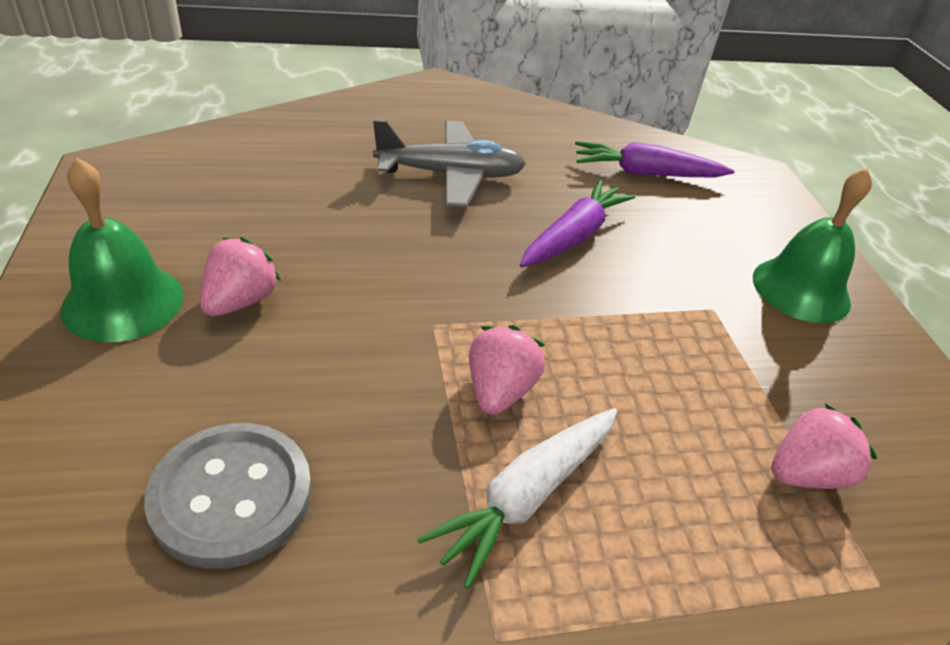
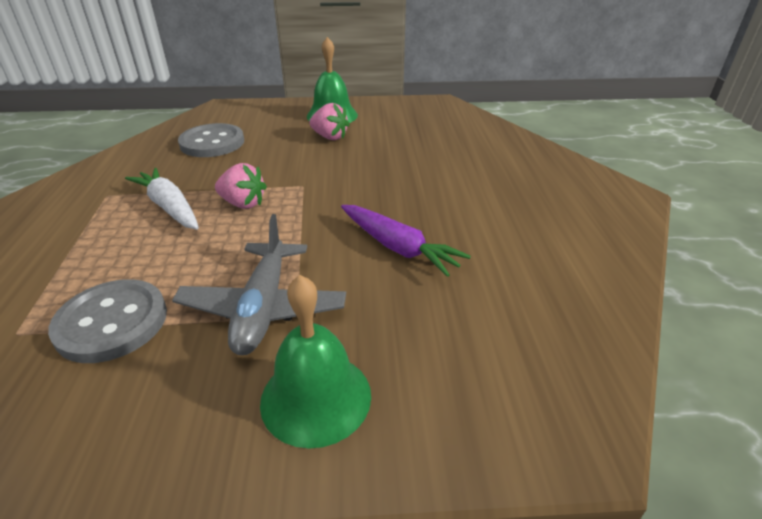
camera: 100 degrees right, 5 degrees down
(450, 175) = (471, 196): grey plane -> grey plane (263, 307)
(646, 173) = (524, 312): purple carrot -> none
(806, 473) = (112, 322): pink strawberry -> grey button

